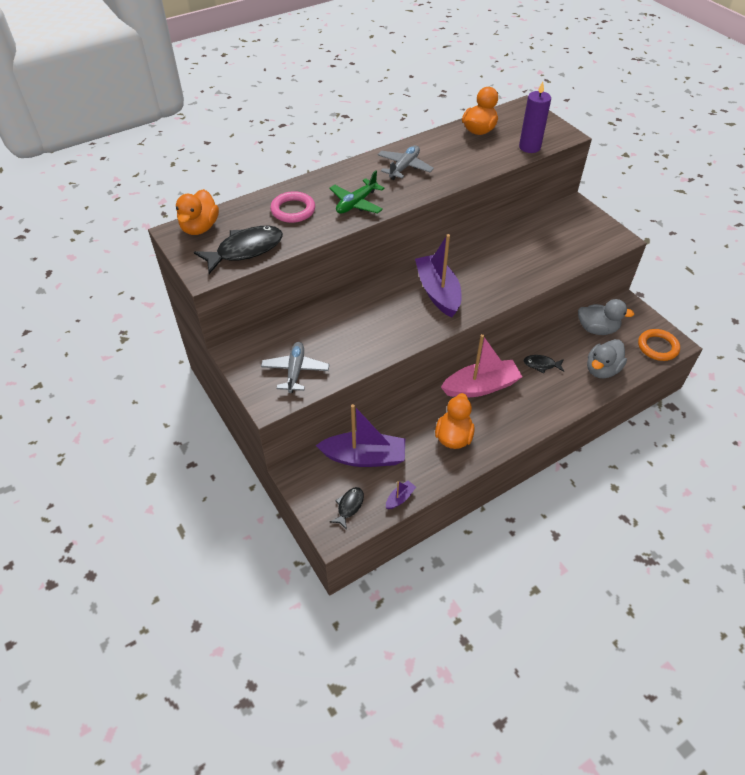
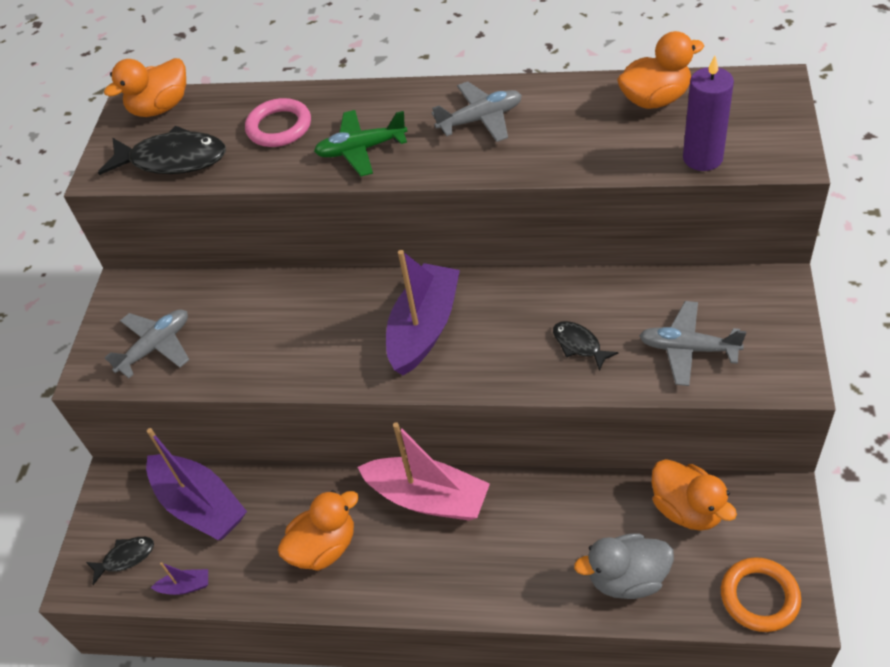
camera: 45 degrees right, 0 degrees up
(541, 365) = (543, 516): black fish -> black fish (579, 345)
(567, 246) = (688, 349): none -> grey plane
(597, 329) = (687, 509): grey duck -> orange duck

